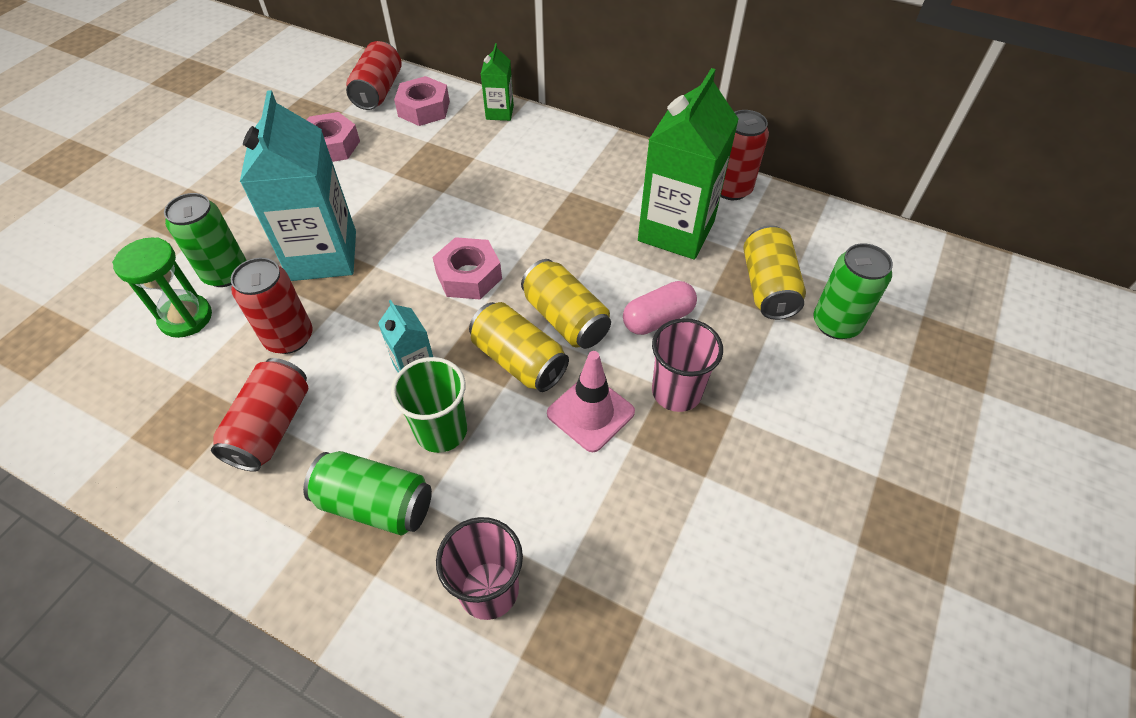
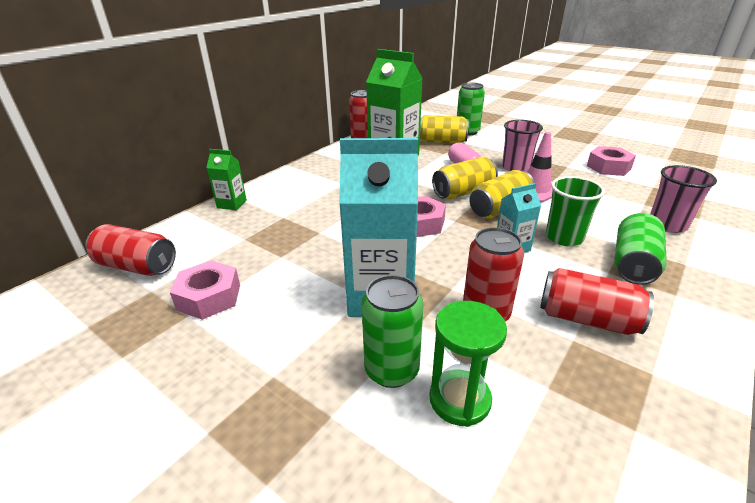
camera: 80 degrees left, 20 degrees down
(424, 109) = (193, 239): pink nut -> pink nut (608, 167)

